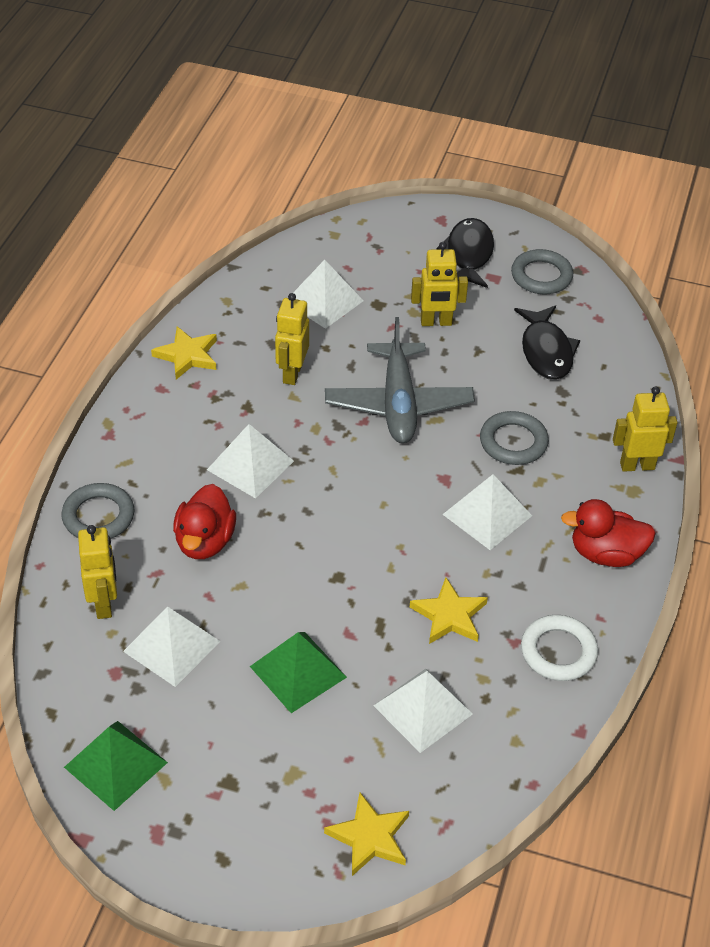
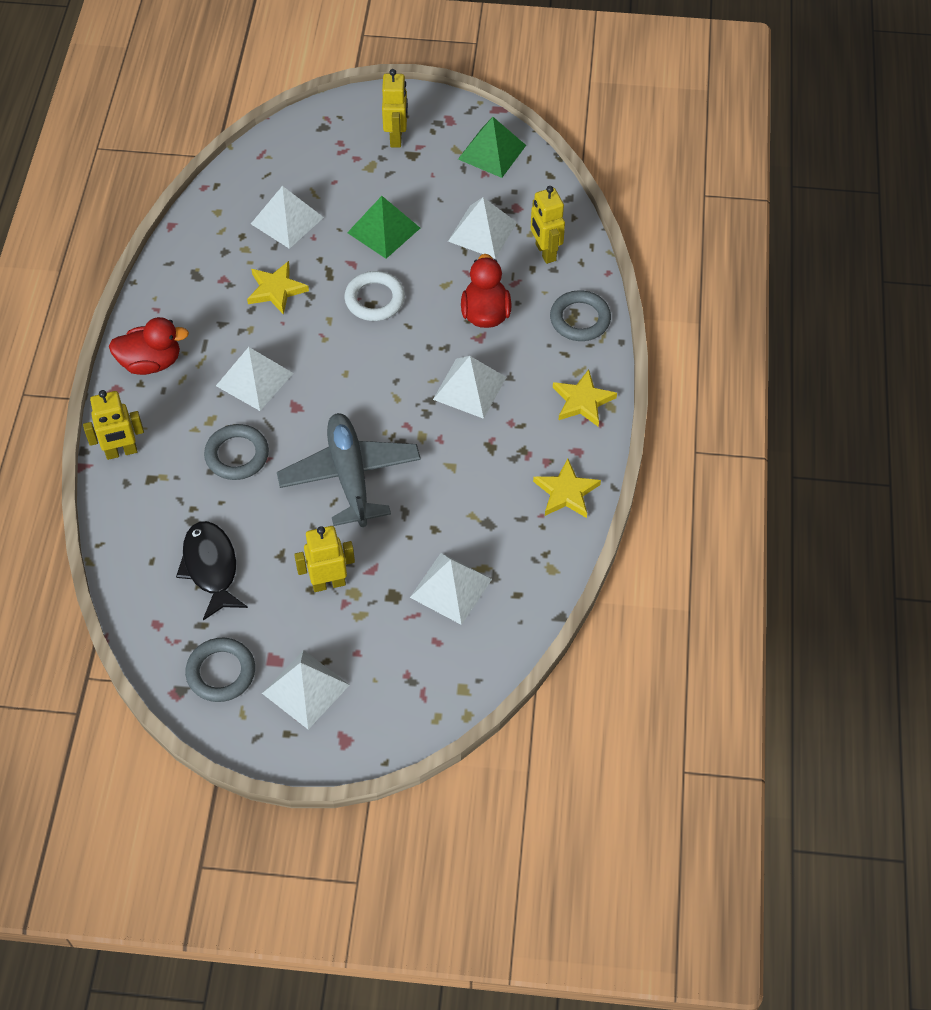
camera: 170 degrees right, 10 degrees up
(292, 373) = (459, 491): yellow robot -> yellow robot (396, 137)
(369, 837) = (310, 139): yellow star -> yellow star (582, 401)
(468, 254) = (306, 689): black fish -> white pyramid
(558, 651) = (189, 277): white ring -> white ring (374, 299)

